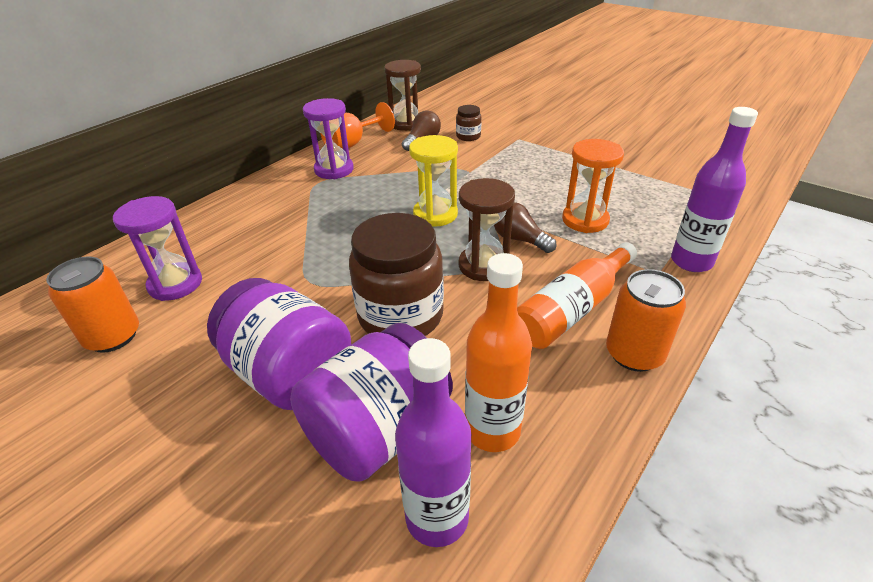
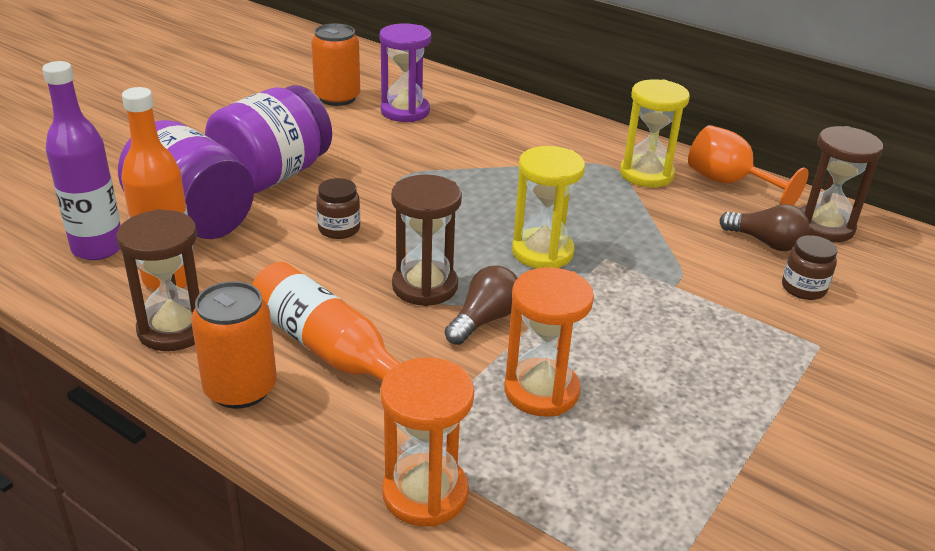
camera: 85 degrees right, 5 degrees down
(334, 170) = (646, 174): purple hourglass -> yellow hourglass
(400, 316) = (339, 229): brown jar -> brown jar, size x0.45
(572, 411) = (174, 329): none -> brown hourglass
(691, 262) = (425, 493): purple bottle -> orange hourglass

